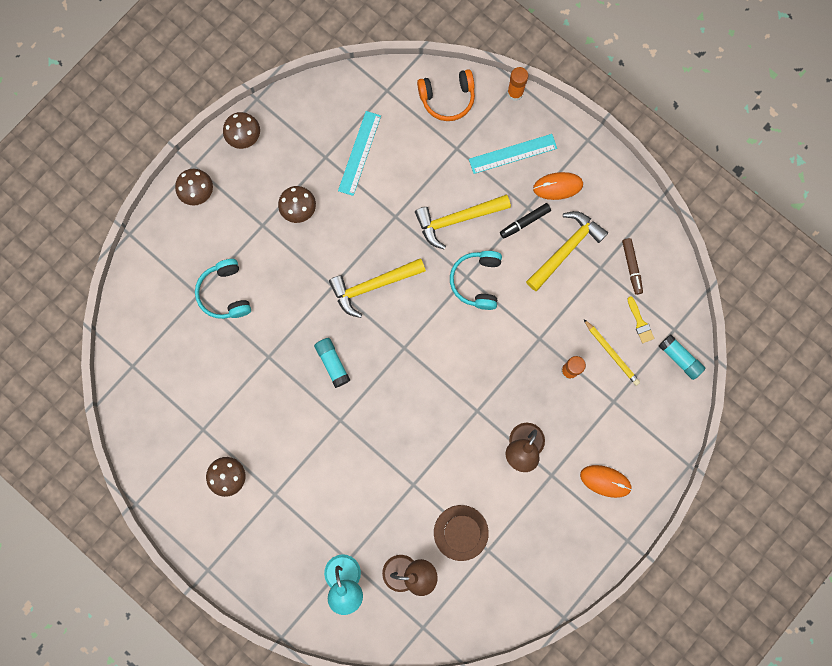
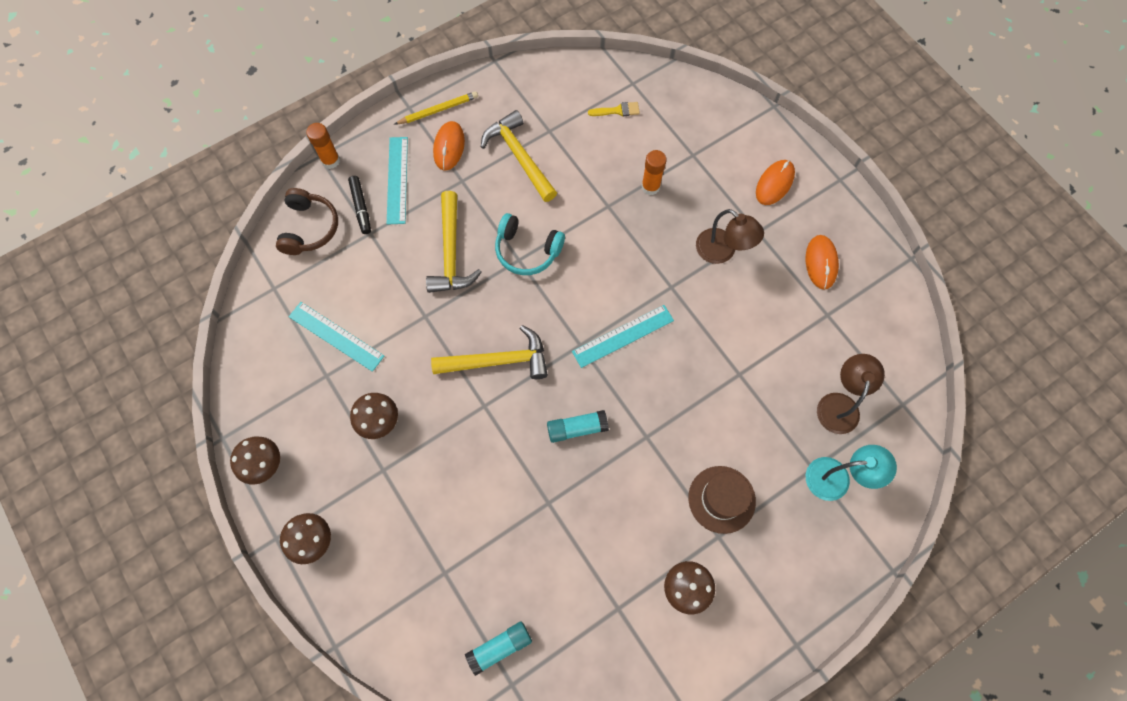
camera: 75 degrees left, 10 degrees down
(225, 293) = (453, 537): turquoise headphones -> none
(372, 286) = (498, 361): yellow hammer -> yellow hammer turned 90 degrees counterclockwise
(421, 380) = (623, 336): none -> turquoise ruler
(447, 98) = (309, 228): orange headphones -> brown headphones
(461, 532) = (803, 337): brown hat -> brown hat (721, 499)
(524, 222) = (477, 188): black marker -> black marker (361, 207)
(536, 536) = (821, 263): none -> orange mouse
(611, 353) = (642, 144): yellow pencil -> yellow pencil (438, 110)
(631, 267) = (557, 103): brown marker -> none
(680, 358) = (663, 86): turquoise glue stick -> turquoise glue stick (500, 647)

